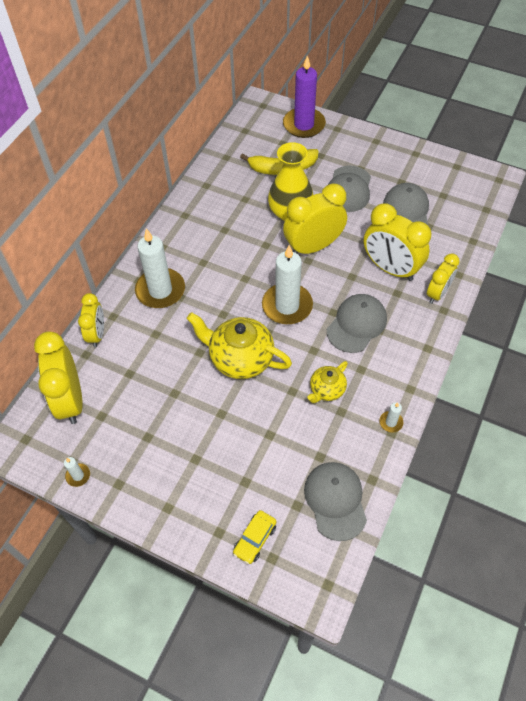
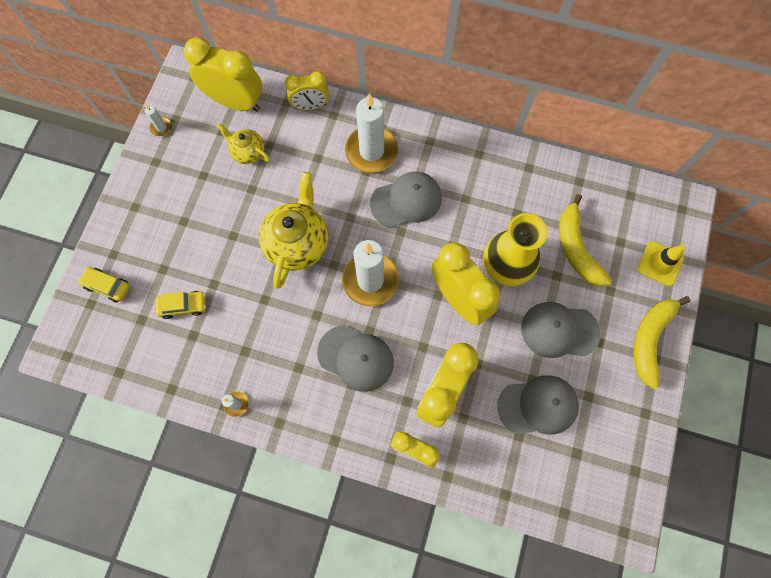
camera: 80 degrees right, 15 degrees up
(70, 400) = (236, 102): yellow clock -> yellow clock turned 45 degrees clockwise
(288, 464) = (183, 306): none -> yellow car
(304, 125) = (660, 263): purple candle -> yellow traffic cone
(326, 390) = (269, 334): yellow teapot -> yellow teapot (247, 152)
(335, 500) = (147, 355): grey cap -> grey cap (406, 201)
(362, 141) = (649, 340): none -> yellow banana

